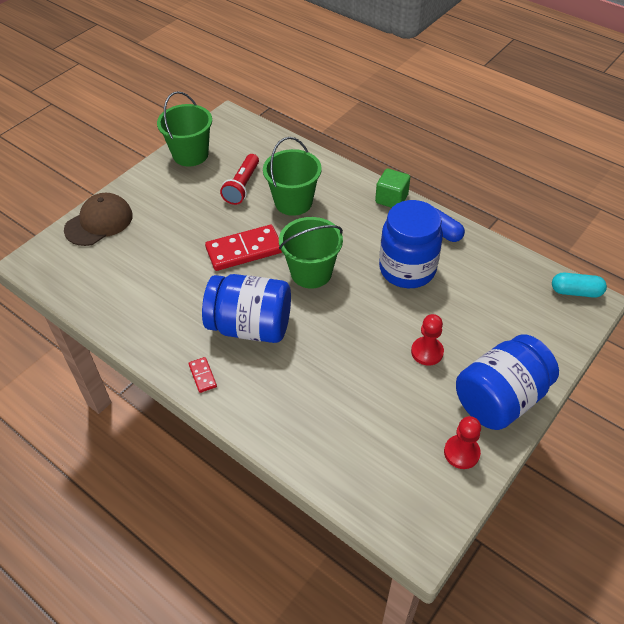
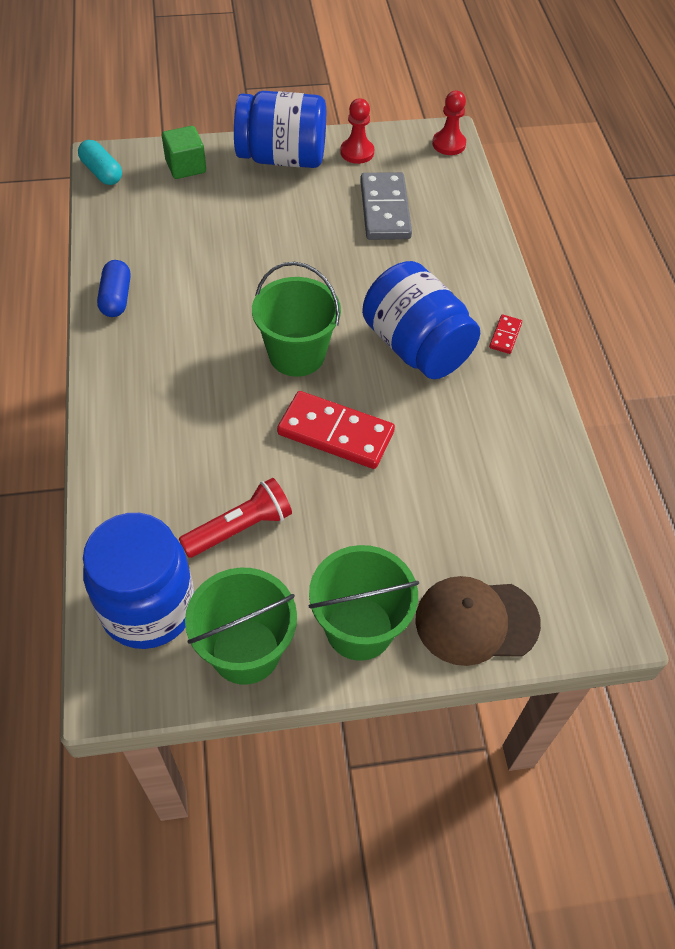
camera: 140 degrees left, 5 degrees up
(293, 202) = (210, 452): green bucket -> green bucket (359, 628)
(379, 413) = (384, 210): none -> grey domino
(391, 199) = (104, 369): green cube -> green cube (186, 166)
(407, 269) = (204, 289): blue jar -> blue jar (148, 608)
(427, 352) = (289, 219): red pawn -> red pawn (449, 144)

